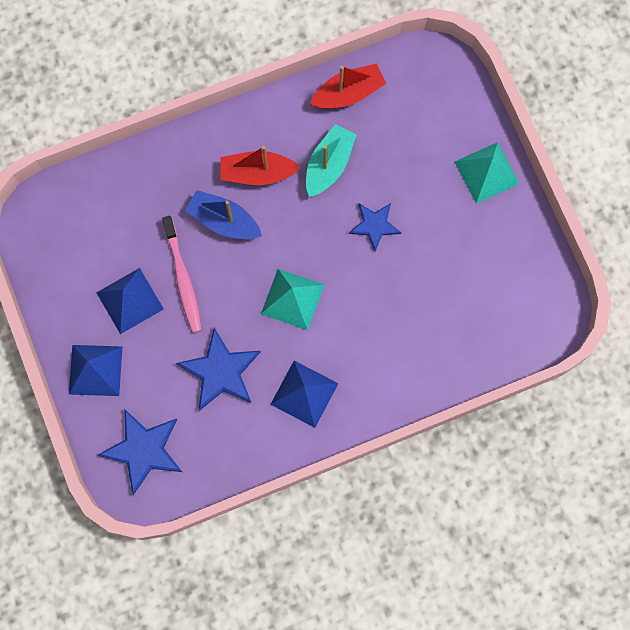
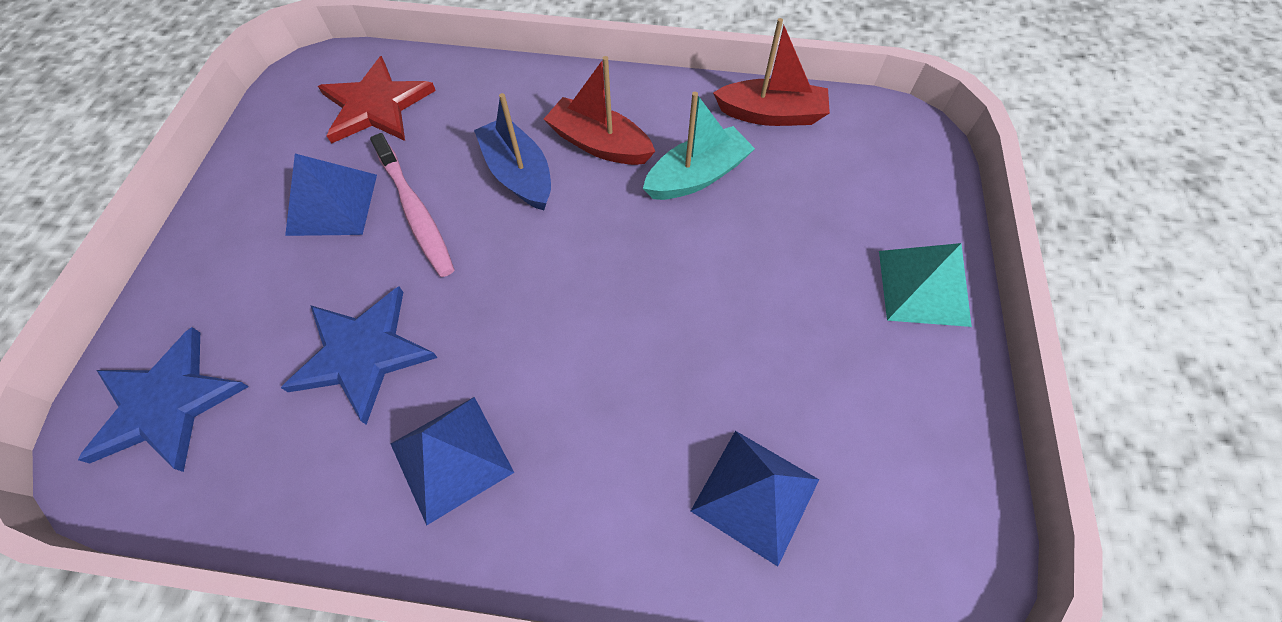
camera: 30 degrees right, 15 degrees down
(95, 370) = (215, 262): blue pyramid -> blue pyramid (755, 495)
(97, 220) = (376, 105): none -> red star
(183, 279) = (416, 212): pink toothbrush -> pink toothbrush turned 45 degrees counterclockwise
(292, 299) = (535, 311): turquoise pyramid -> none
(374, 225) = (715, 275): blue star -> none

